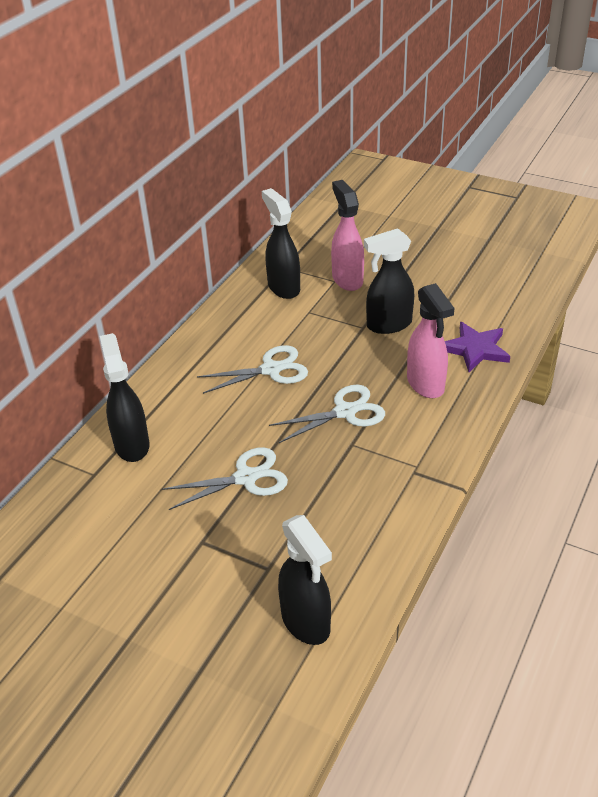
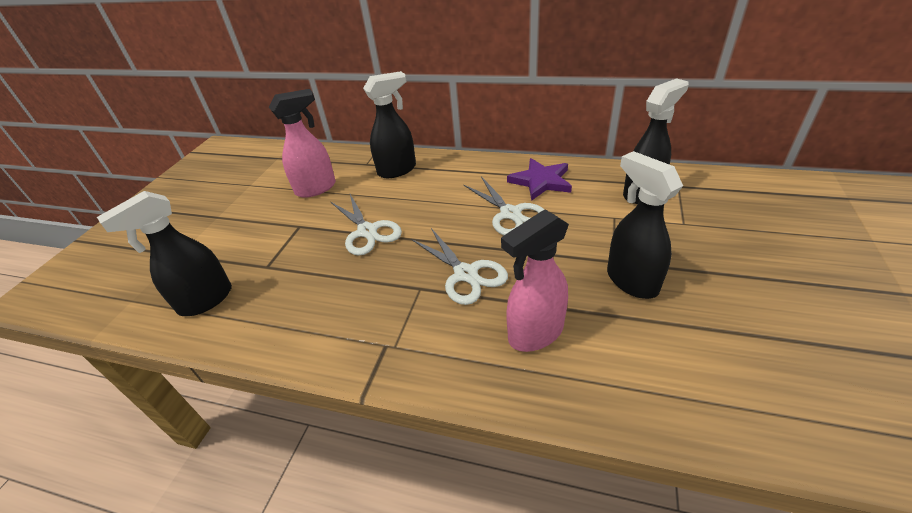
camera: 80 degrees right, 0 degrees up
(347, 279) = (694, 232): pink spray bottle -> pink spray bottle (316, 188)
(475, 349) = (633, 377): purple star -> purple star (541, 181)

